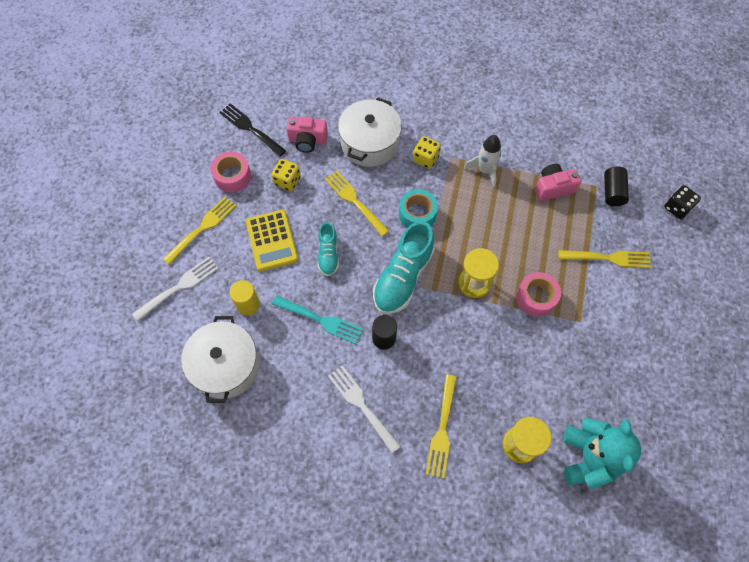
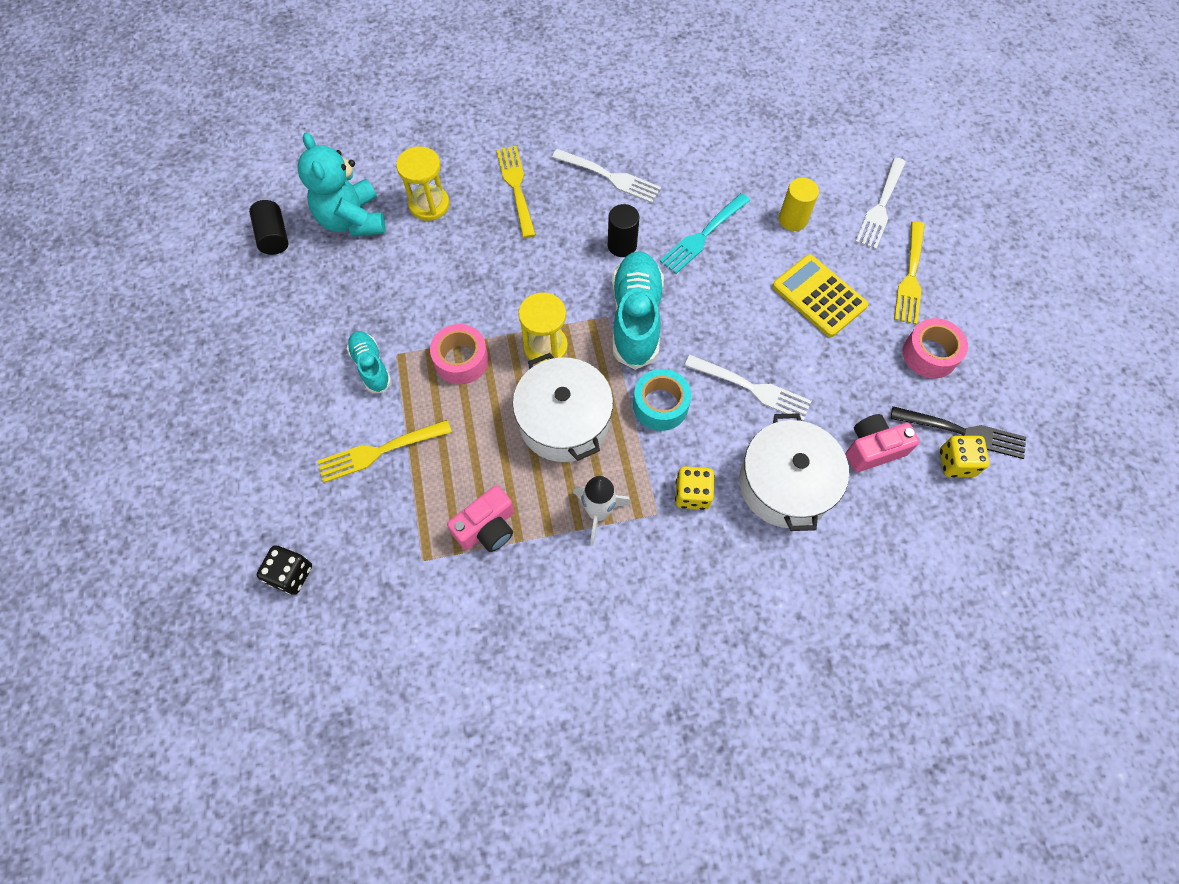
camera: 155 degrees right, 0 degrees up
(226, 366) = (771, 157): white pot -> white pot (564, 421)
(287, 181) = (856, 378): yellow dice -> yellow dice (956, 463)
(320, 320) = (703, 236): turquoise fork -> turquoise fork turned 45 degrees counterclockwise
(328, 254) = (741, 308): turquoise shoe -> turquoise shoe (371, 366)
(354, 201) = (752, 388): yellow fork -> white fork
(612, 192) = (396, 560): black cylinder -> black cylinder (274, 236)

